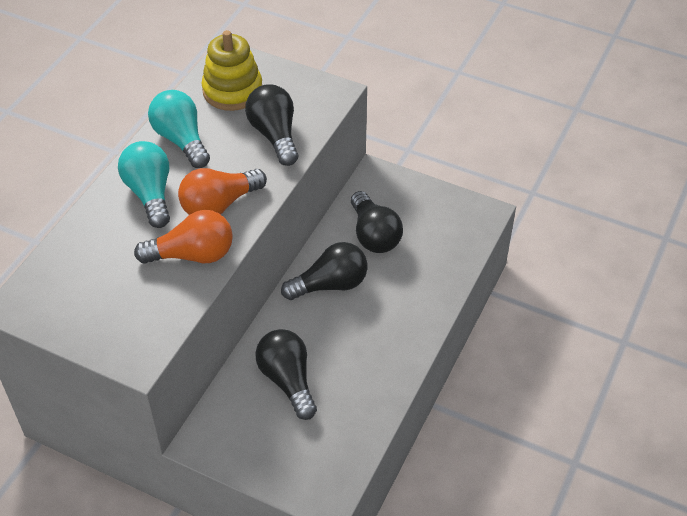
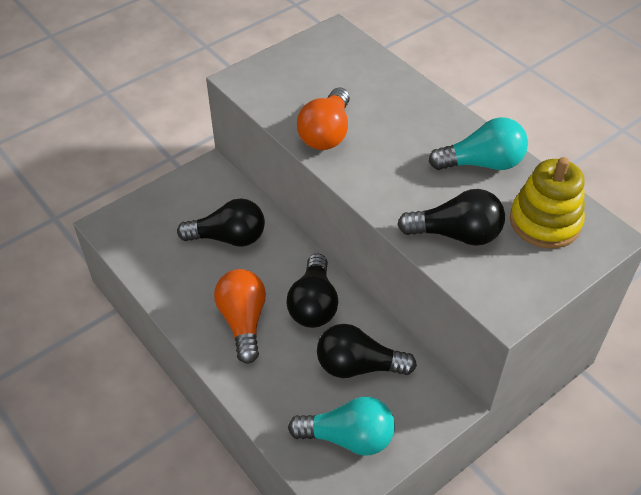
camera: 115 degrees right, 0 degrees up
(150, 193) = (417, 126): turquoise light bulb -> turquoise light bulb (348, 437)
(219, 205) = (377, 165): orange light bulb -> orange light bulb (243, 321)

